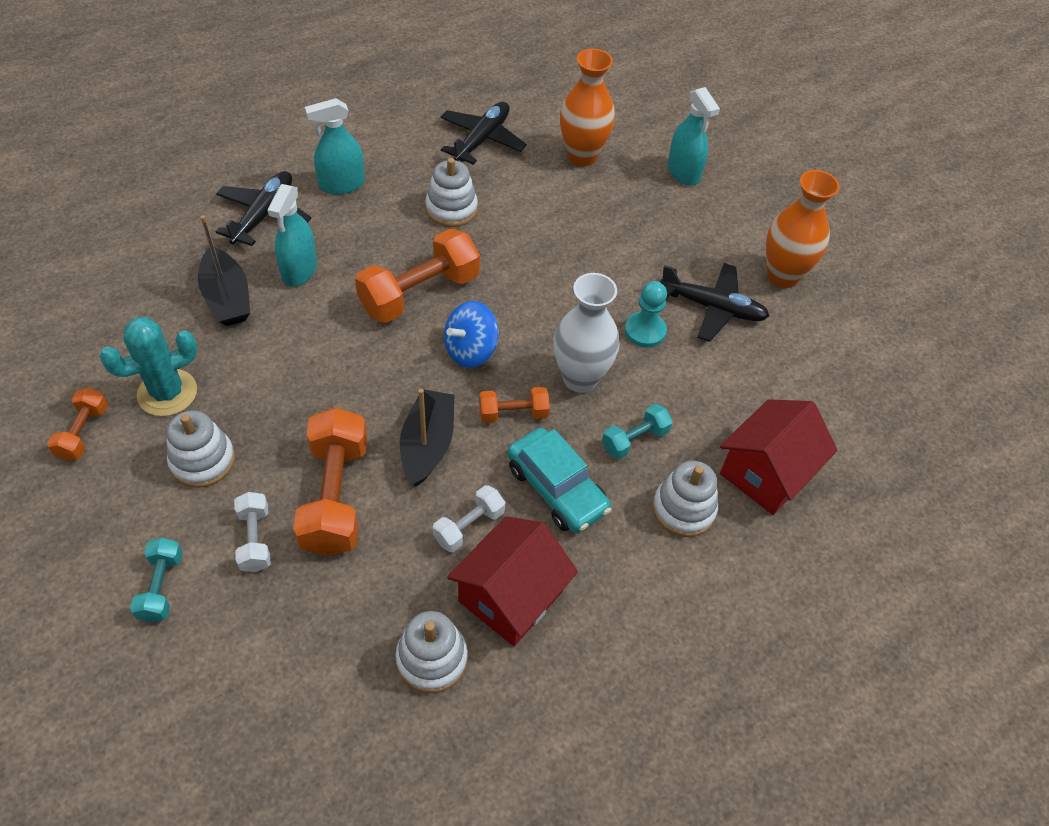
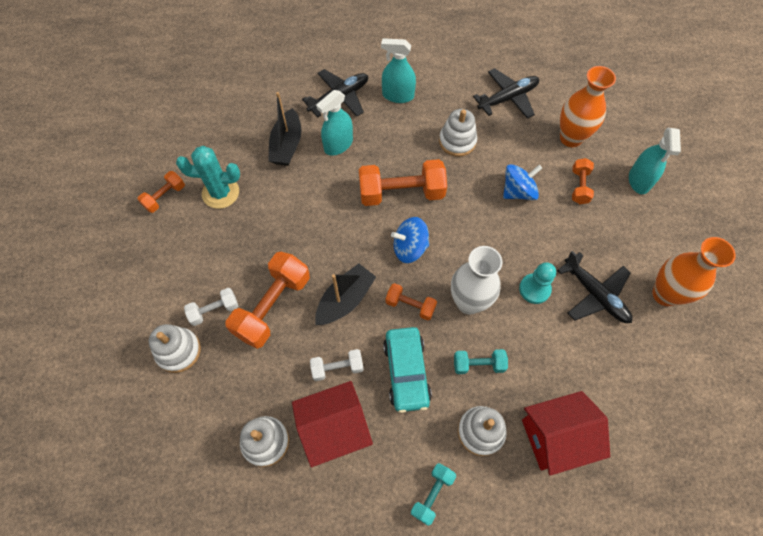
camera: 35 degrees right, 10 degrees up
(161, 587) = (151, 313): turquoise dumbbell -> turquoise dumbbell (432, 494)
(202, 460) = (215, 245): white stacking toy -> white stacking toy (178, 351)
(255, 539) = (214, 310): white dumbbell -> white dumbbell turned 45 degrees clockwise
(559, 236) = (518, 191): none -> blue spinning top
(624, 203) = (579, 186): none -> orange dumbbell

